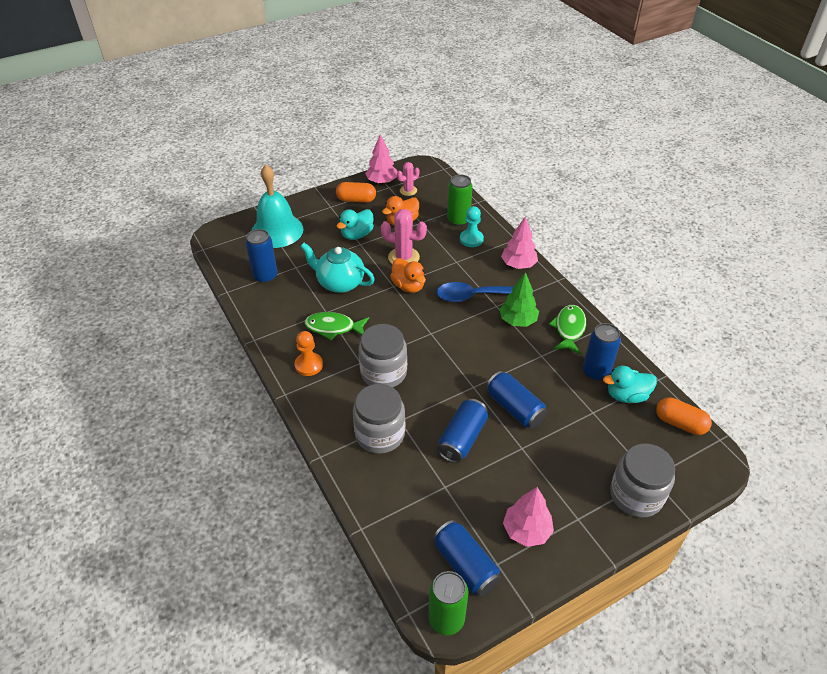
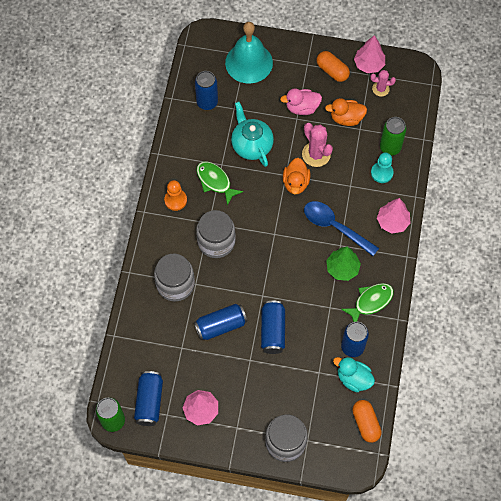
camera: 40 degrees right, 20 degrees up
(357, 235) = (302, 108): turquoise duck -> pink duck

